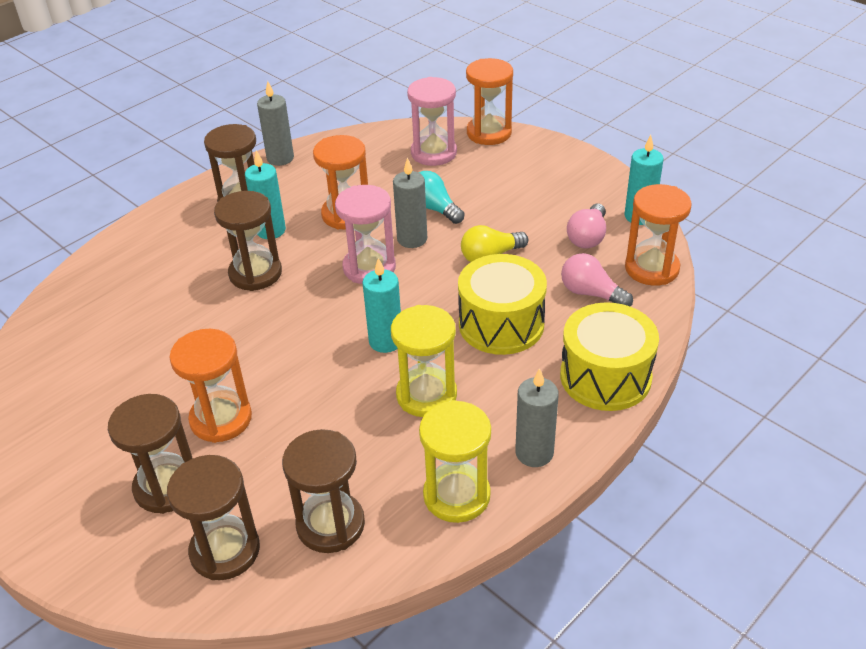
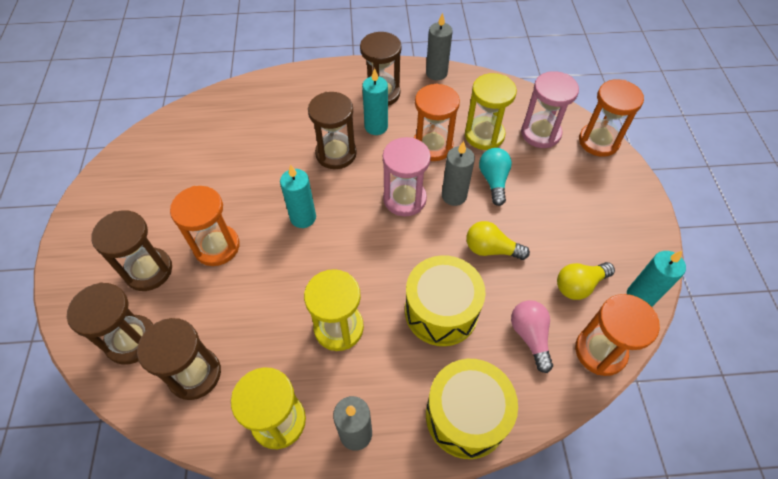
camera: 40 degrees right, 15 degrees up
(385, 181) = (484, 135): none -> yellow hourglass
(385, 341) = (357, 265): turquoise candle -> turquoise candle (303, 217)
(587, 237) = (579, 285): pink light bulb -> yellow light bulb

